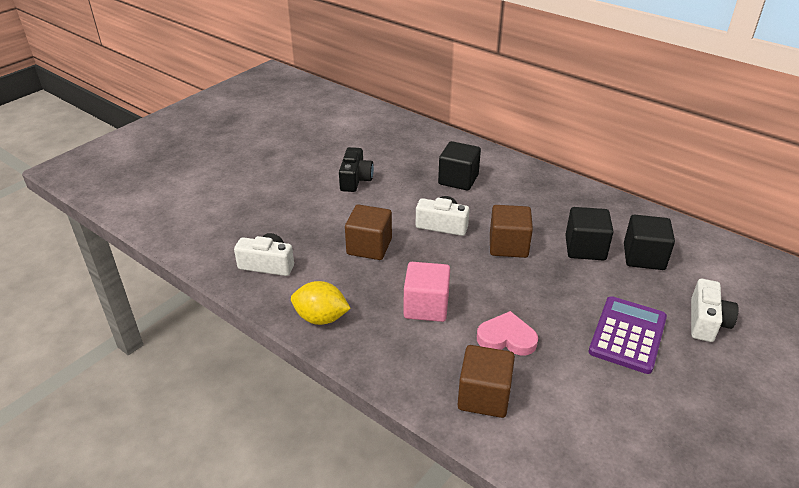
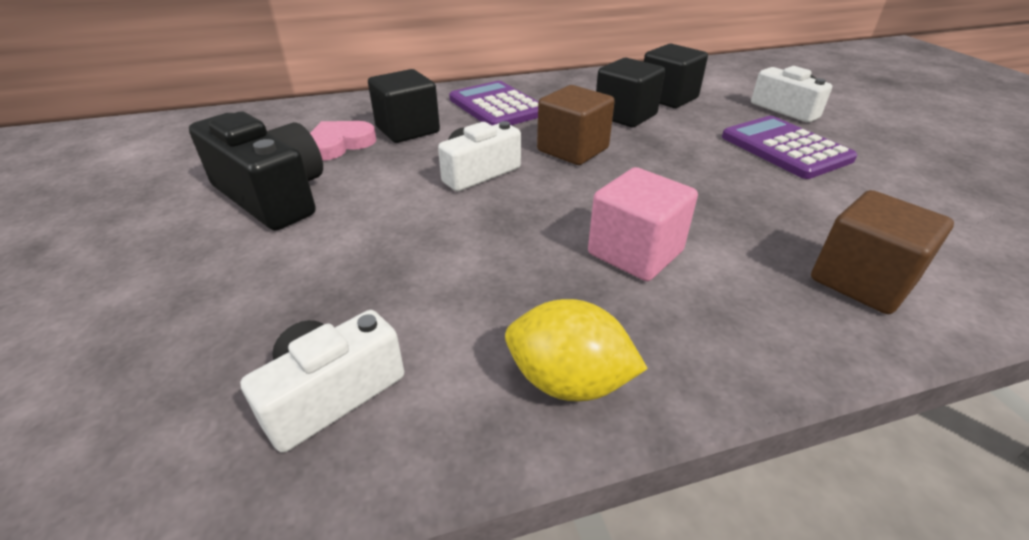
camera: 55 degrees left, 0 degrees up
(321, 318) = (568, 381): yellow lemon -> yellow lemon turned 60 degrees clockwise
(355, 179) = (273, 196): black camera -> black camera, size x1.52
(369, 247) = (444, 247): brown cube -> none
(507, 338) = (747, 217): pink heart -> pink heart (339, 144)
(527, 194) = (497, 106): none -> purple calculator

